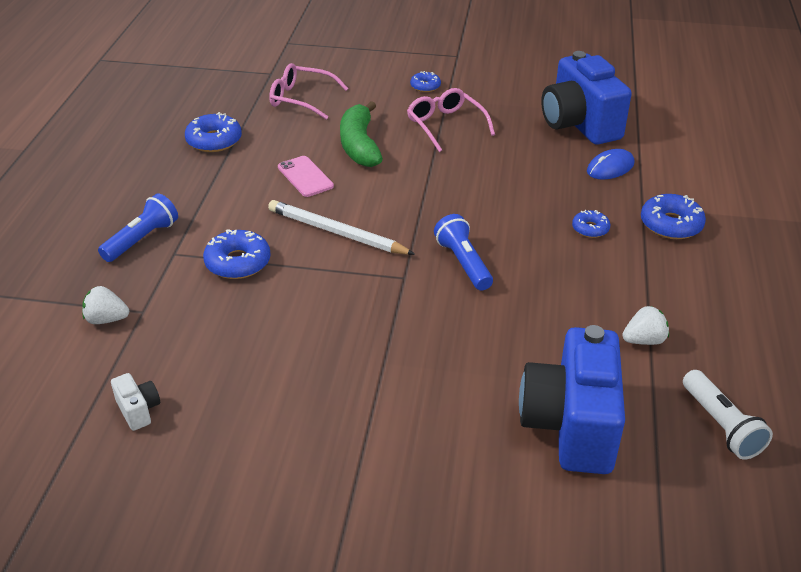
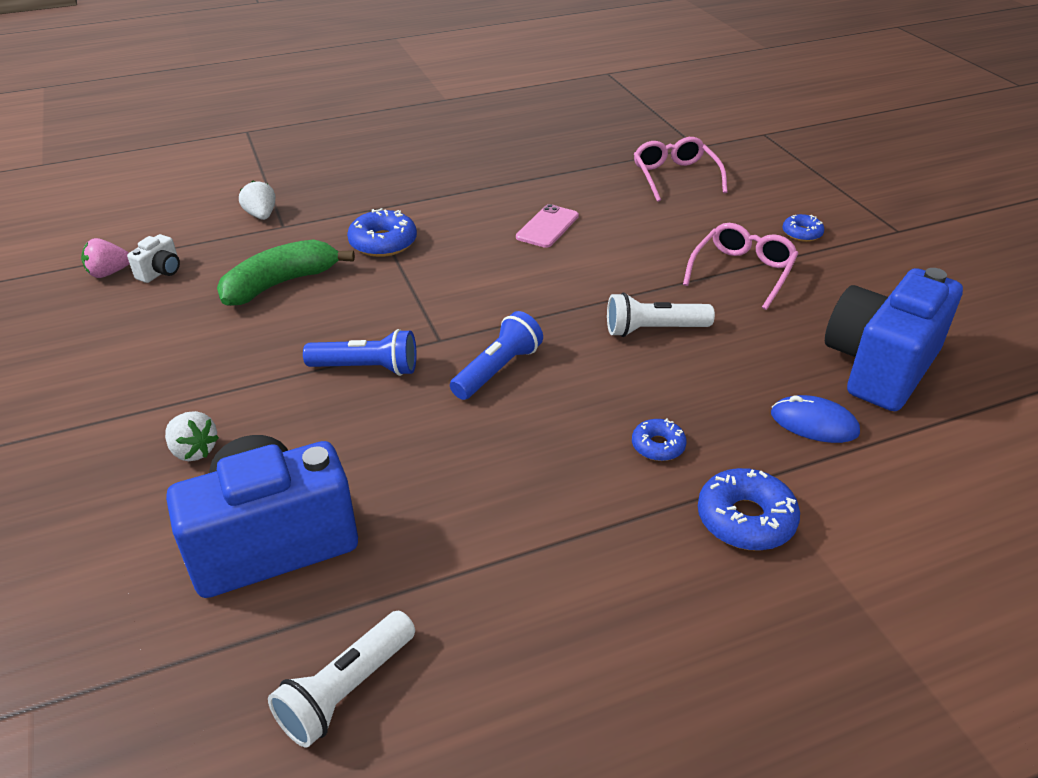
camera: 60 degrees right, 0 degrees up
(99, 449) = (109, 273): none -> pink strawberry
(142, 239) = (375, 189): blue flashlight -> blue flashlight (367, 368)
(214, 140) = (551, 163): blue donut -> none
(337, 232) = (476, 276): white pencil -> none
(359, 145) = (636, 235): green banana -> green banana (281, 284)
(476, 183) = (653, 329): none -> white flashlight
(644, 340) = (469, 562): white strawberry -> white strawberry (194, 451)

